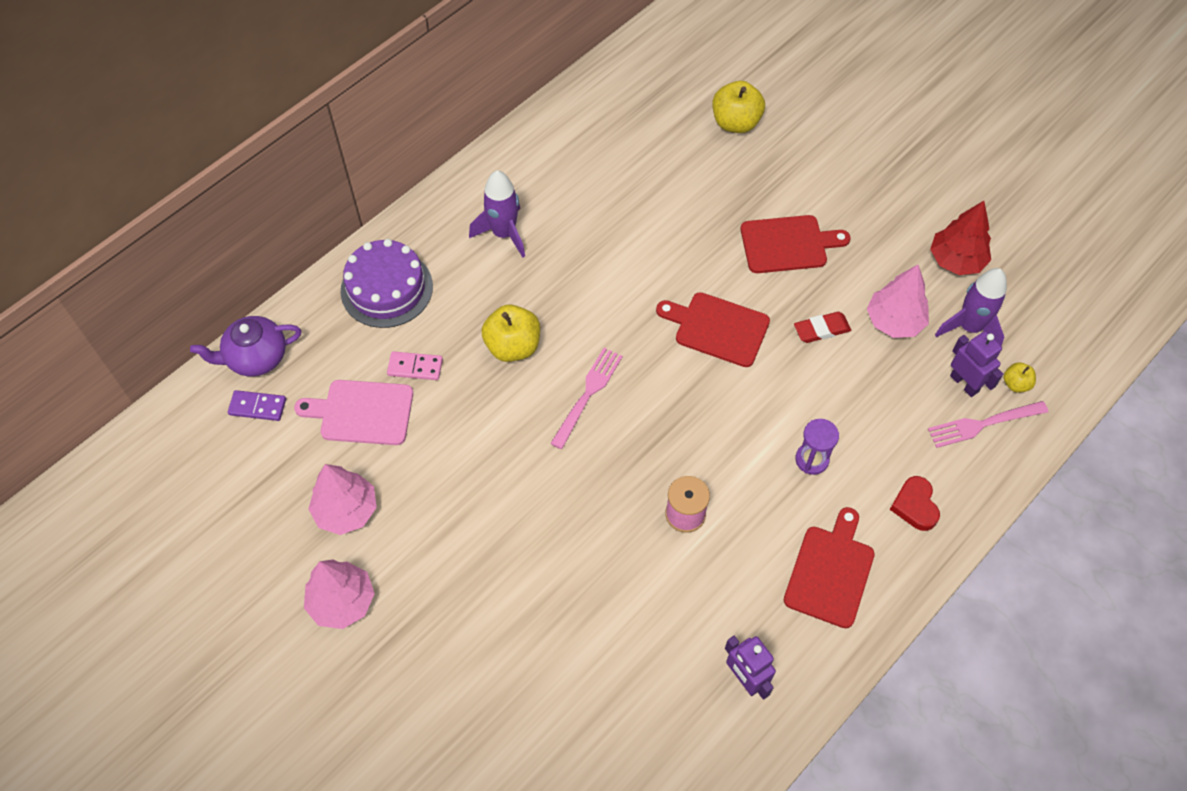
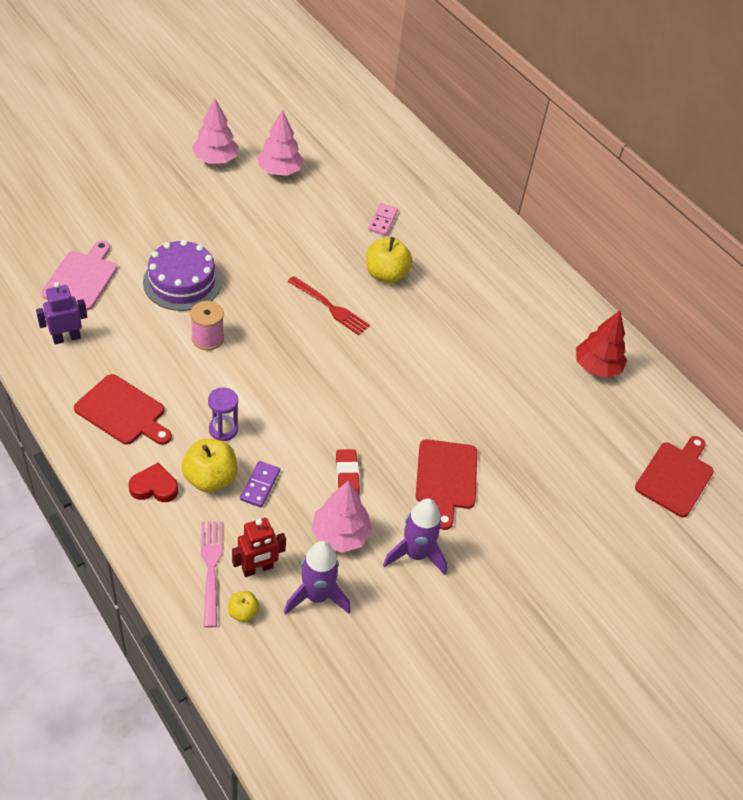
camera: 95 degrees right, 10 degrees down
(256, 358) = (413, 148): purple teapot -> none
(257, 407) = (373, 144): purple domino -> purple domino (260, 485)
(362, 412) = (353, 189): pink cutting board -> pink cutting board (81, 278)
(386, 288) = (456, 218): purple cake -> purple cake (182, 282)
(504, 233) = (495, 290): purple rocket -> purple rocket (415, 554)
(588, 394) = (330, 307): pink fork -> red fork
(717, 328) = (368, 402): red cutting board -> red cutting board (675, 476)
(735, 123) = (599, 479): yellow apple -> yellow apple (210, 478)
(956, 260) = (397, 613): red tree -> red tree (596, 367)
(964, 383) = (257, 568): purple robot -> red robot

